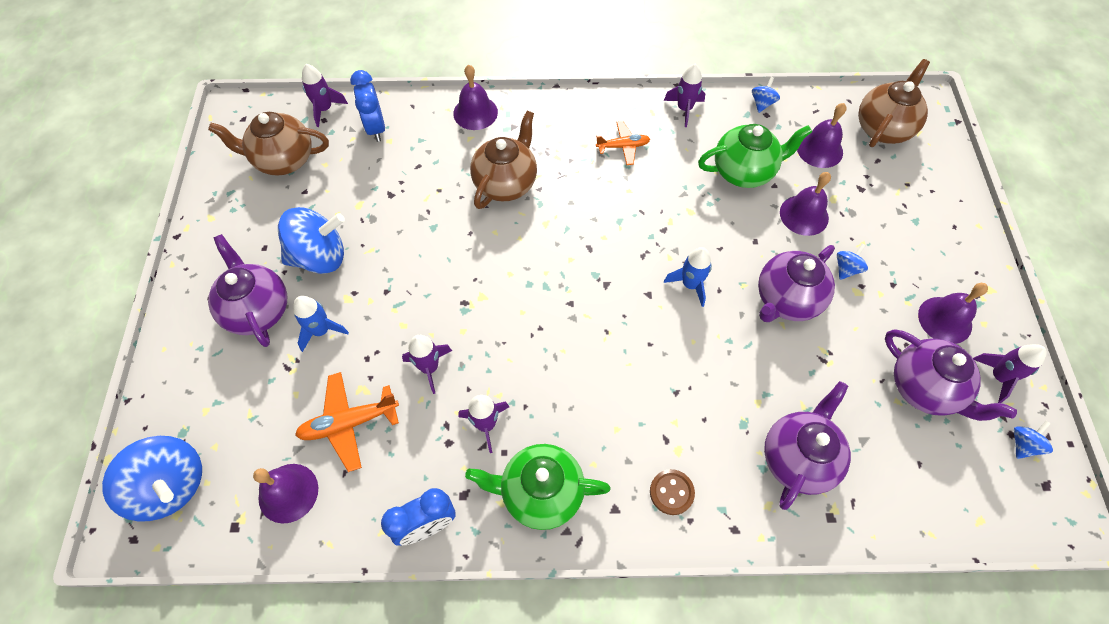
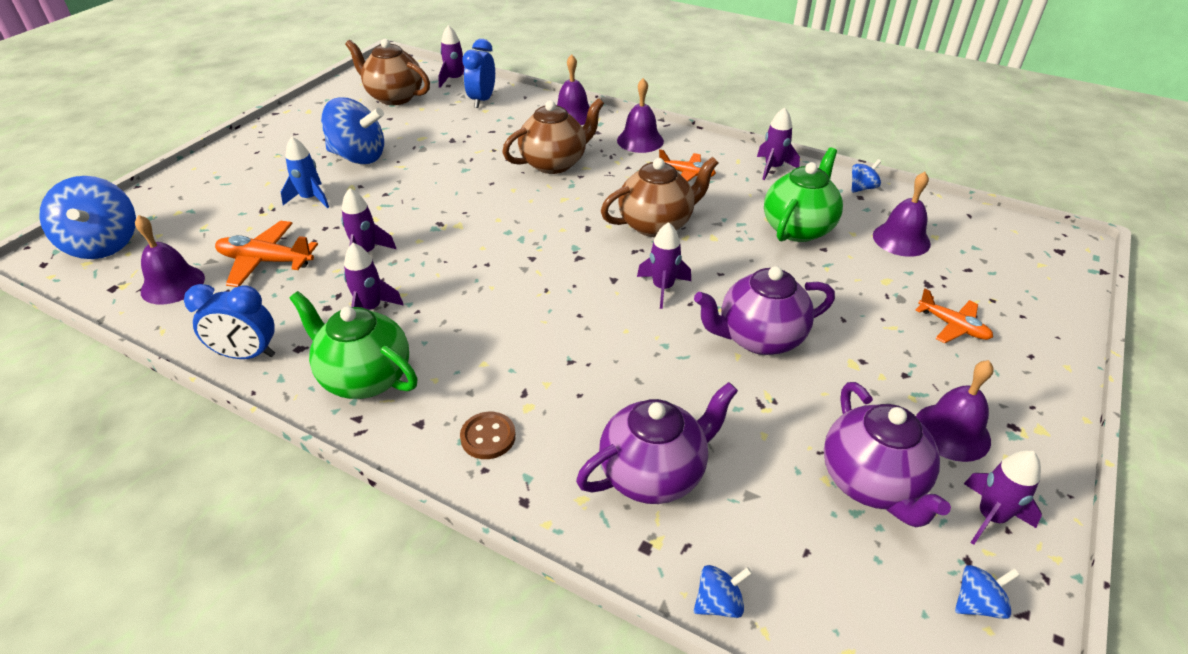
camera: 30 degrees right, 20 degrees down
(258, 310) = (280, 170): purple teapot -> none
(690, 284) = (663, 288): blue rocket -> purple rocket
(744, 171) = (798, 228): green teapot -> green teapot turned 75 degrees counterclockwise
(804, 215) = (839, 281): purple bell -> purple bell (640, 140)
(846, 269) = (855, 340): blue spinning top -> blue spinning top (718, 603)
(883, 128) = (995, 247): brown teapot -> brown teapot (656, 224)
(897, 223) = (953, 326): none -> orange plane

